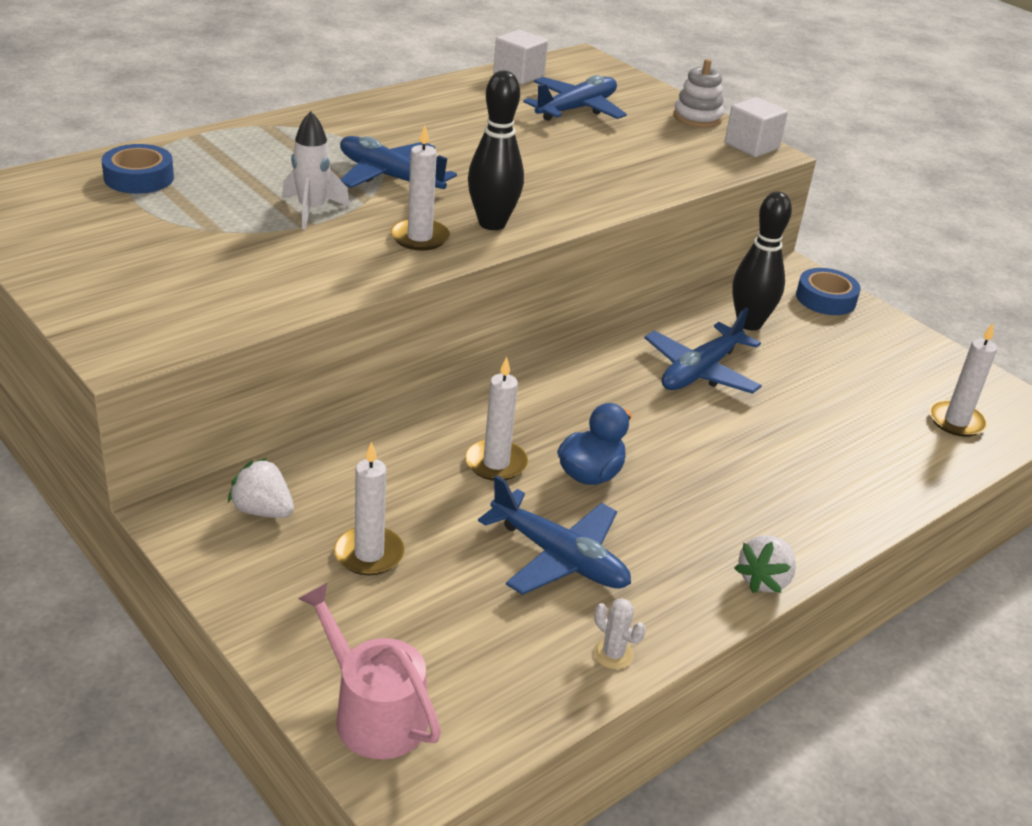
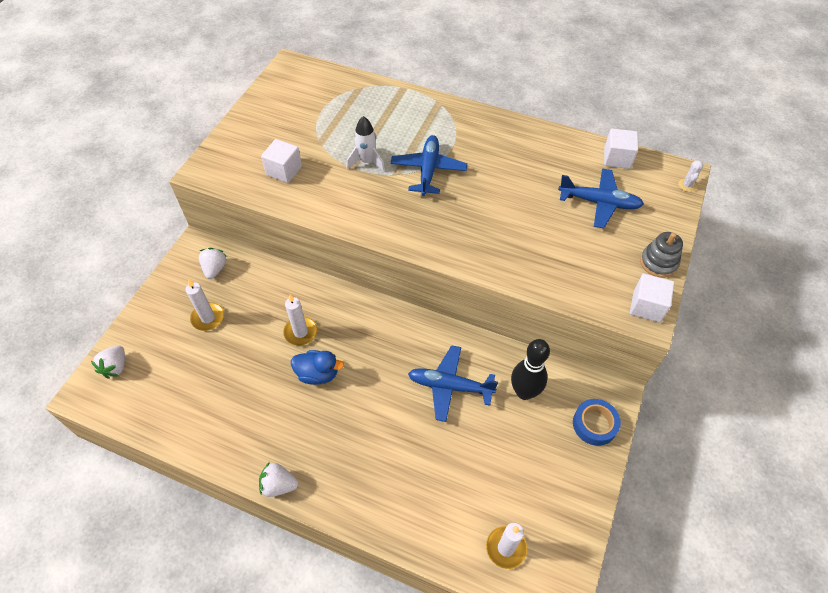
camera: 65 degrees right, 20 degrees up
(139, 178) = (345, 96): blue tape -> none
(234, 278) = (284, 170): none -> white cube
(373, 713) = (115, 367): pink watering can -> white strawberry
(419, 237) = (375, 211): white candle -> none
(492, 223) = (416, 230): black bowling pin -> none
(559, 557) = (245, 388): blue plane -> none
(613, 654) = (190, 438): white cactus -> white cactus (687, 185)
(697, 117) = (658, 263): white stacking toy -> grey stacking toy

